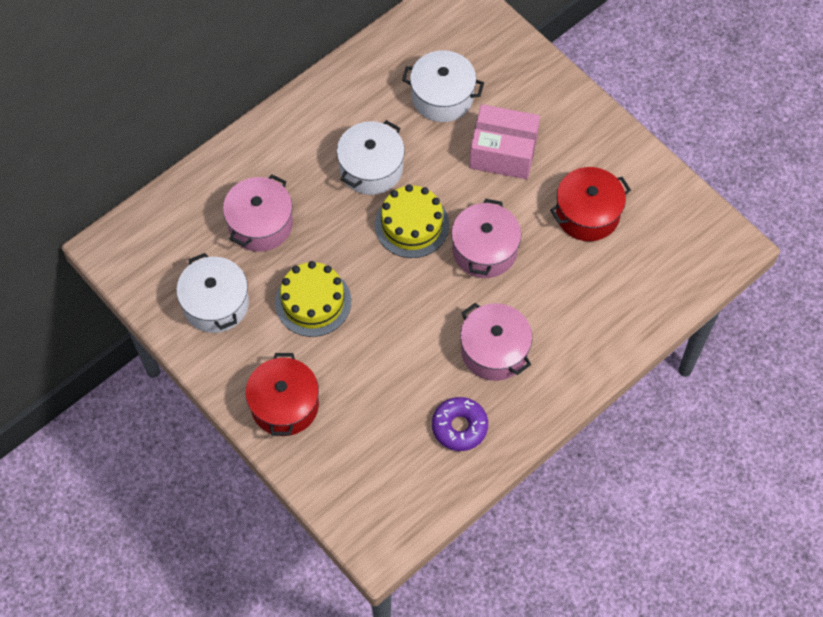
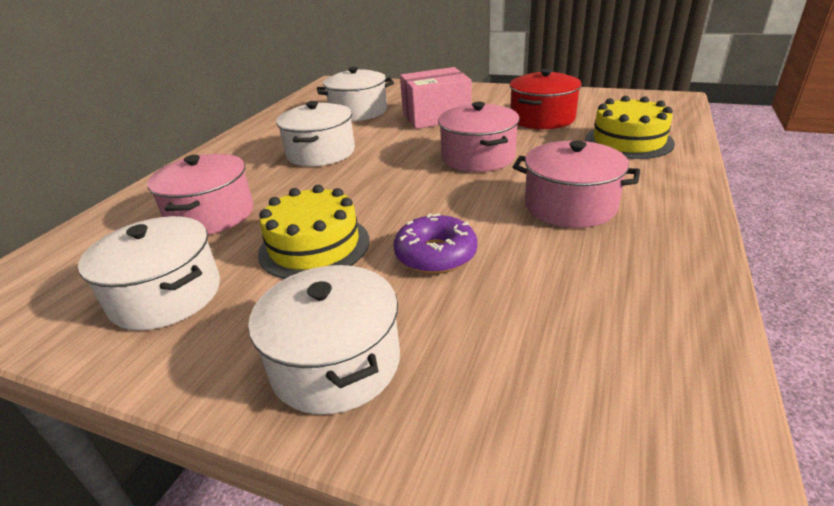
camera: 25 degrees left, 30 degrees down
(284, 405) = (335, 363): red pot -> white pot
(412, 225) = (390, 166): yellow cake -> yellow cake (628, 141)
(459, 427) = (617, 277): purple donut -> purple donut (435, 254)

